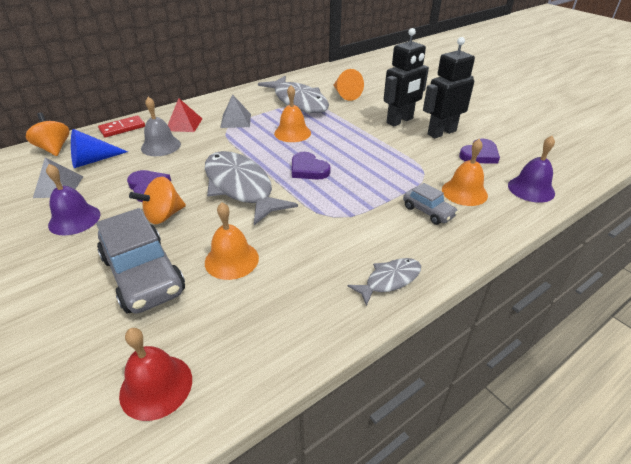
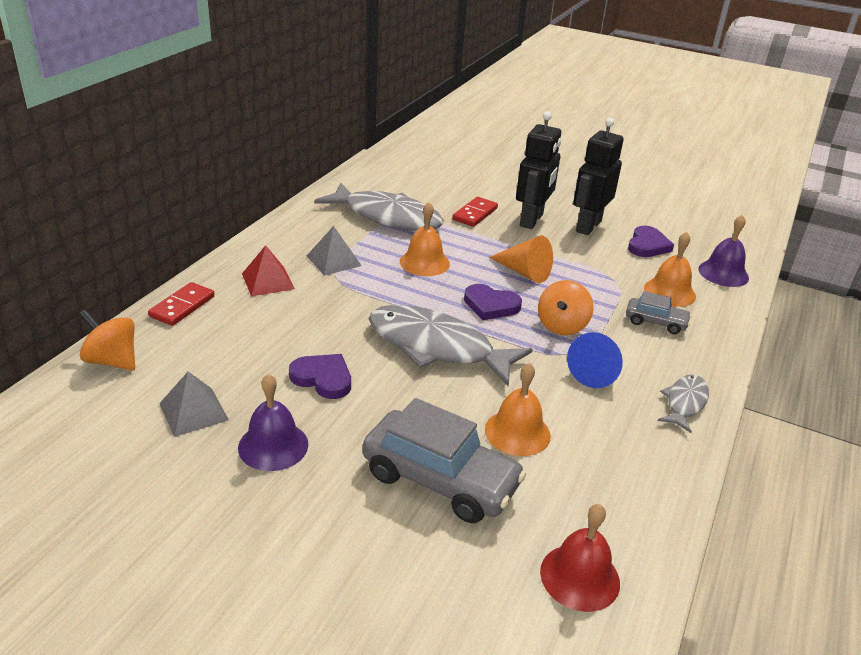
camera: 30 degrees left, 5 degrees down
(93, 160) = (197, 363): blue cone -> blue cone (596, 371)
(161, 146) = (271, 319): grey bell -> none
(163, 216) = (384, 407): orange spinning top -> orange spinning top (561, 326)
(345, 94) = (435, 196): orange cone -> orange cone (524, 272)
(361, 110) = (475, 214): none -> red domino

